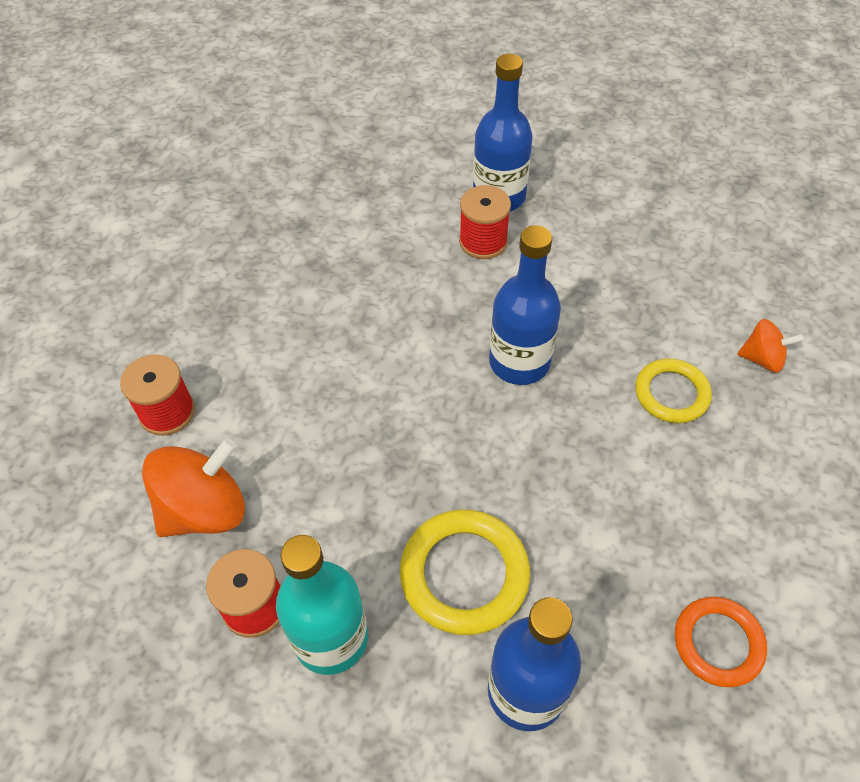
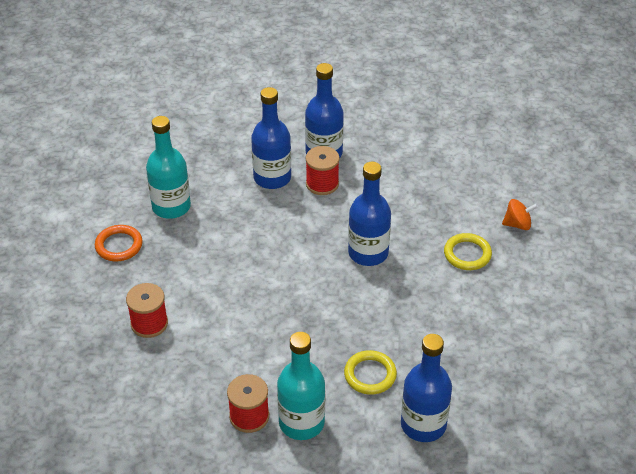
camera: 15 degrees left, 10 degrees down
(205, 509) = (197, 372): orange spinning top -> none
(264, 239) = (171, 207): none -> turquoise bottle
(415, 220) = (272, 178): none -> blue bottle
(464, 574) = (370, 375): yellow ring -> yellow ring, size x0.66
(718, 643) = (524, 379): orange ring -> orange ring (119, 245)

